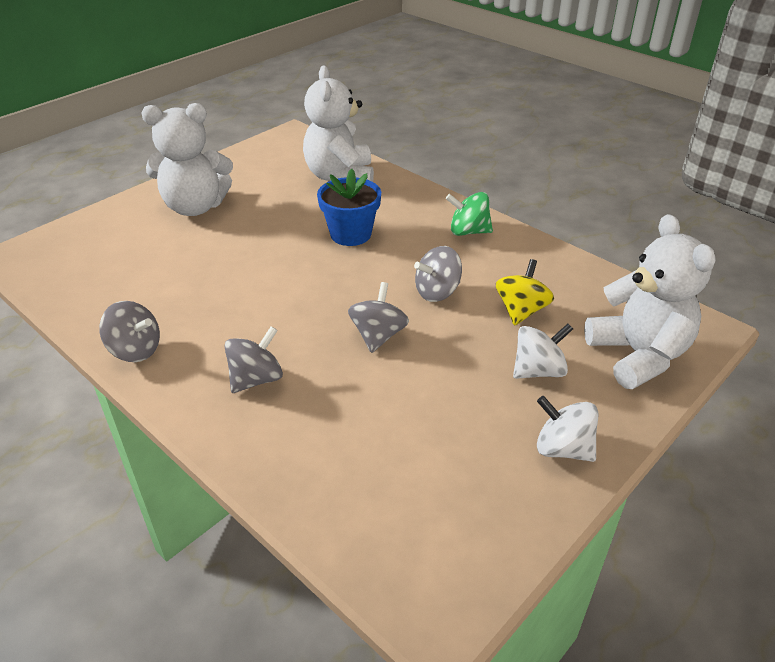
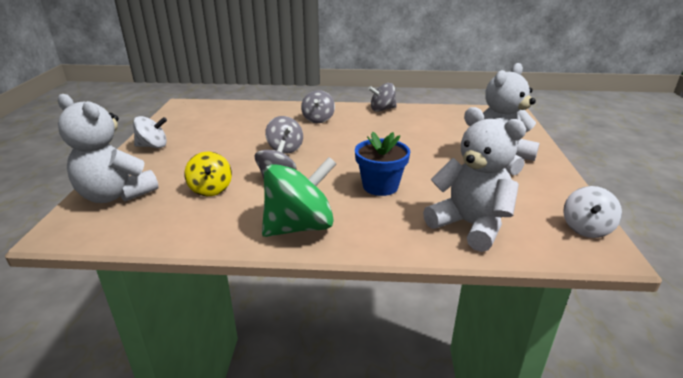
camera: 140 degrees right, 10 degrees down
(468, 231) = (299, 226): green spinning top -> green spinning top, size x1.69
(538, 370) = (181, 166): white spinning top -> white spinning top (586, 228)

